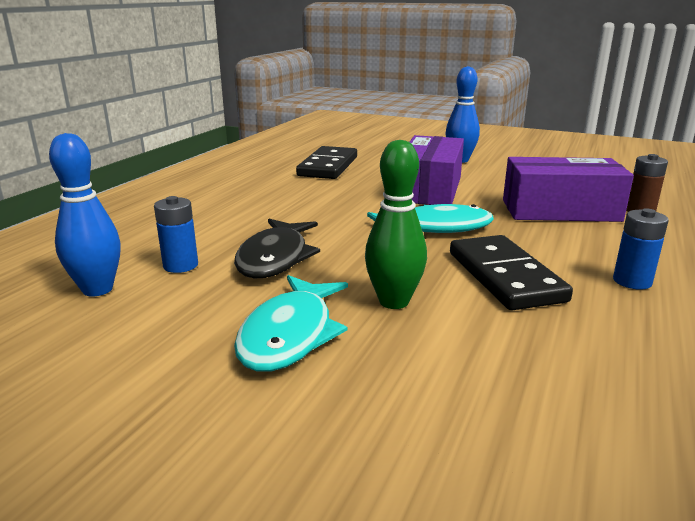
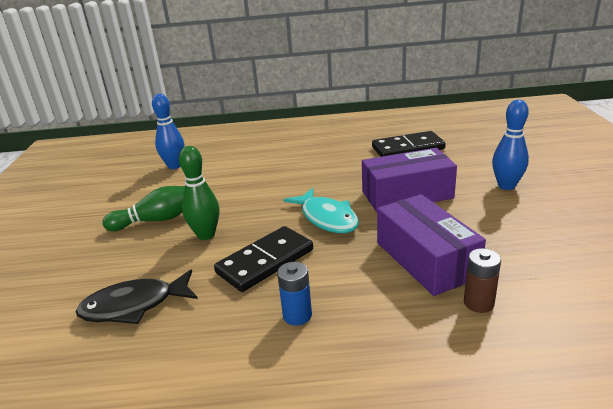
camera: 65 degrees right, 5 degrees up
(180, 265) = (210, 171): blue battery -> none
(275, 258) = (236, 188): black fish -> black fish (134, 305)
(290, 335) = (157, 220): turquoise fish -> green bowling pin

